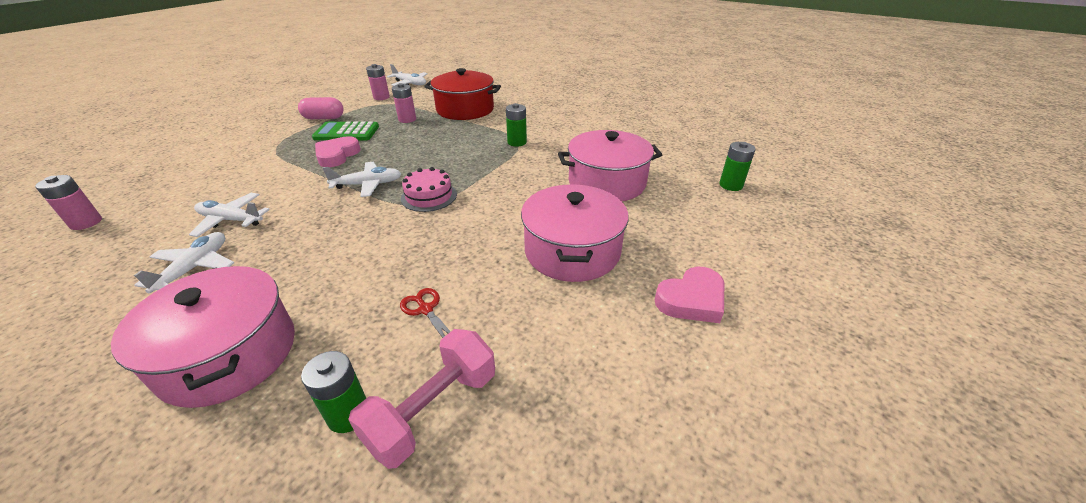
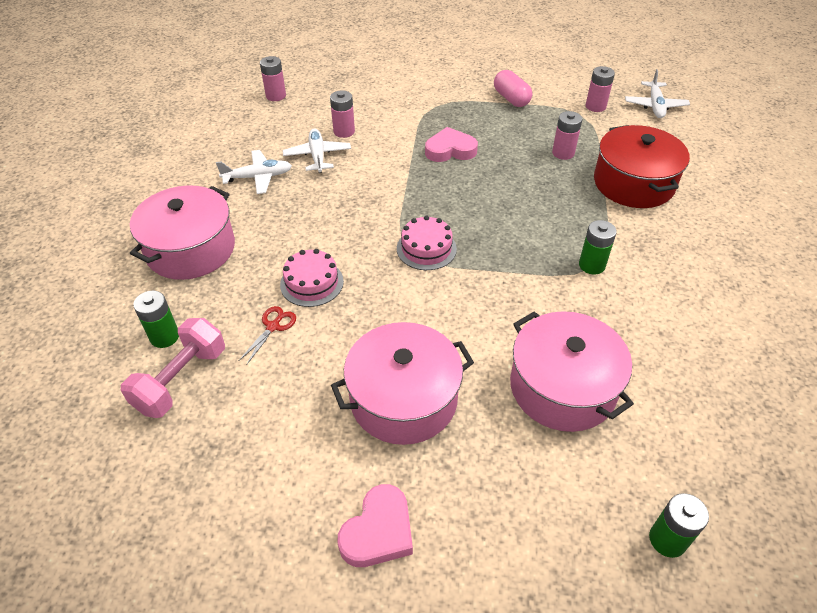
camera: 65 degrees right, 10 degrees up
(224, 196) = (344, 131): none -> pink battery
(346, 132) = (496, 130): green calculator -> none
(368, 185) = (416, 198): white plane -> none
(396, 268) = (312, 283): none -> pink cake
(433, 410) = (181, 380): pink dumbbell -> pink dumbbell turned 75 degrees counterclockwise
(691, 300) = (378, 531): pink heart -> pink heart turned 90 degrees counterclockwise

